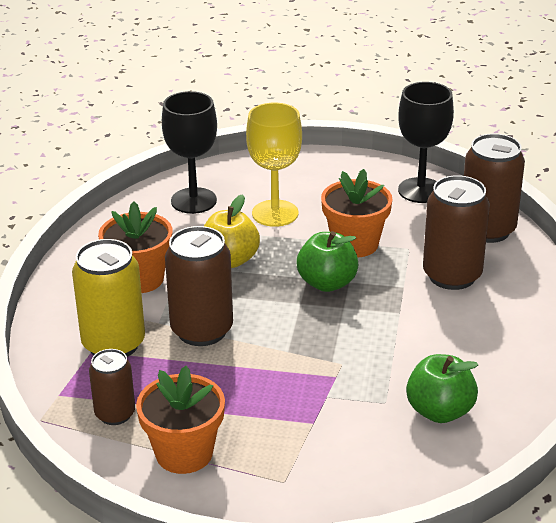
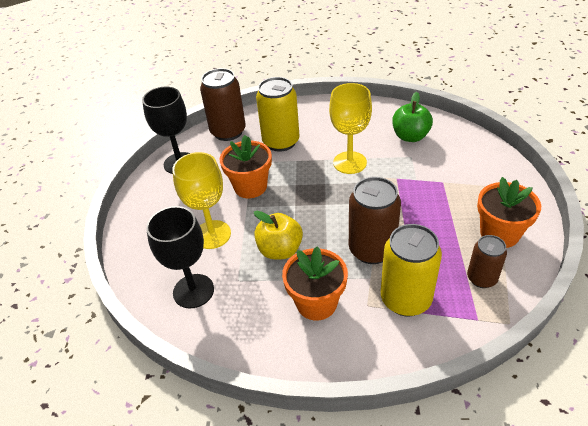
camera: 95 degrees left, 10 degrees up
(327, 283) = (300, 194): green apple -> none
(385, 335) = (350, 162): none -> yellow goblet
(452, 276) = (281, 142): brown can -> yellow can

